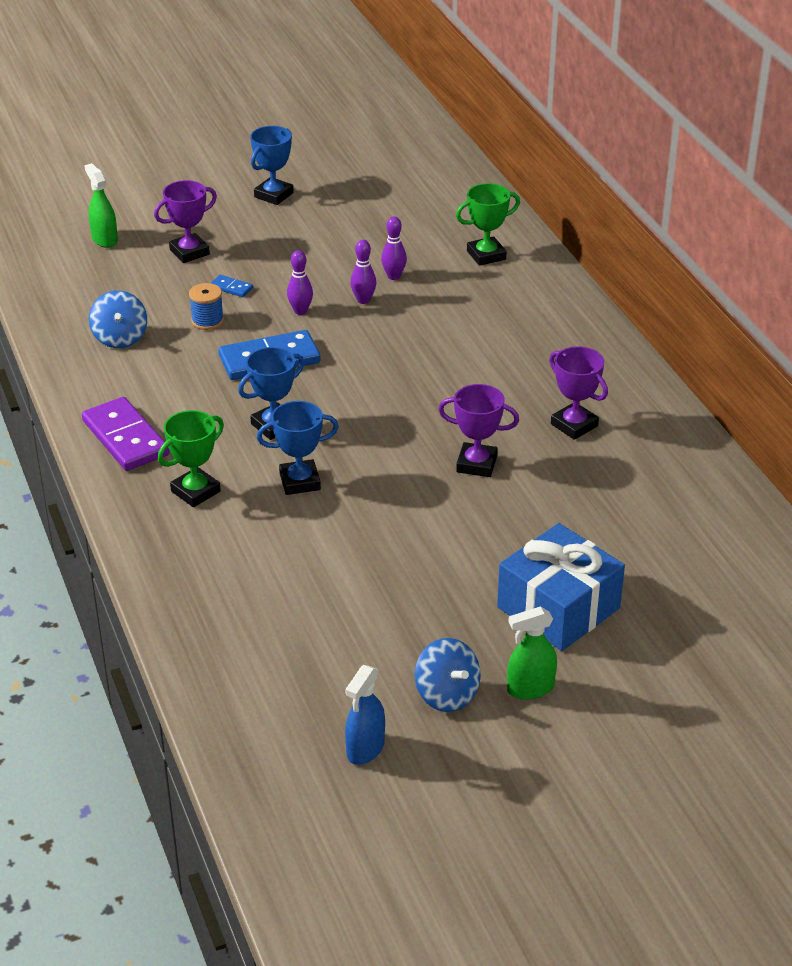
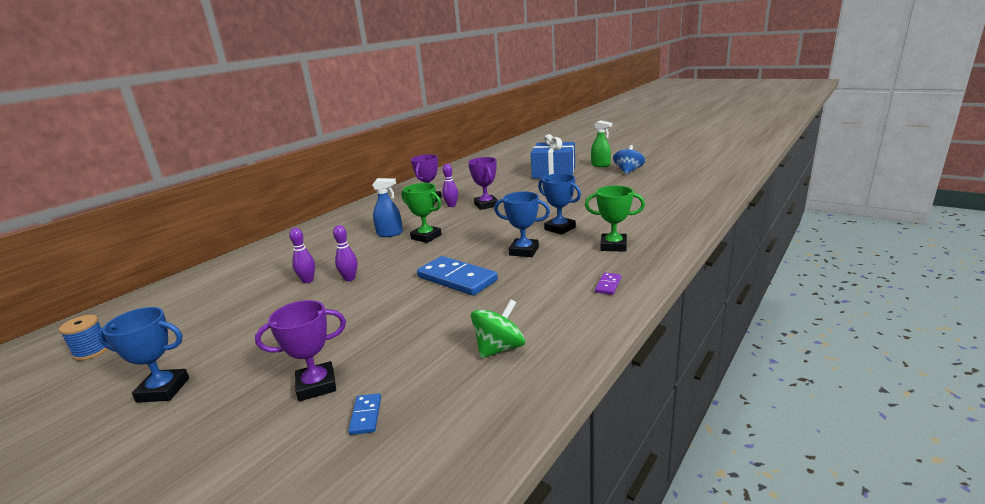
camera: 120 degrees left, 15 degrees down
(104, 239) = (316, 466): green spray bottle -> none
(120, 338) = (499, 348): blue spinning top -> green spinning top
(125, 438) = (608, 285): purple domino -> purple domino, size x0.45
(189, 252) = (316, 385): purple trophy -> purple trophy turned 45 degrees counterclockwise
(207, 321) = (431, 321): blue spool -> blue spool (92, 351)
(231, 288) = (370, 333): blue domino -> blue domino (366, 415)
(300, 311) = (383, 293): purple bowling pin -> purple bowling pin (451, 205)
(365, 749) = (677, 171): blue spray bottle -> blue spray bottle (390, 234)
(486, 255) = (259, 264): green trophy -> green trophy (426, 237)

